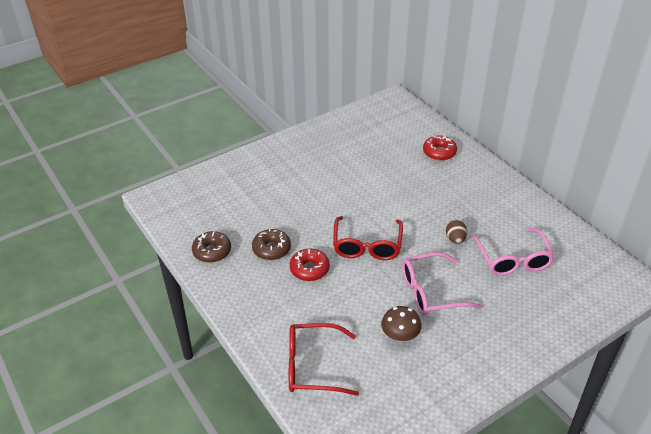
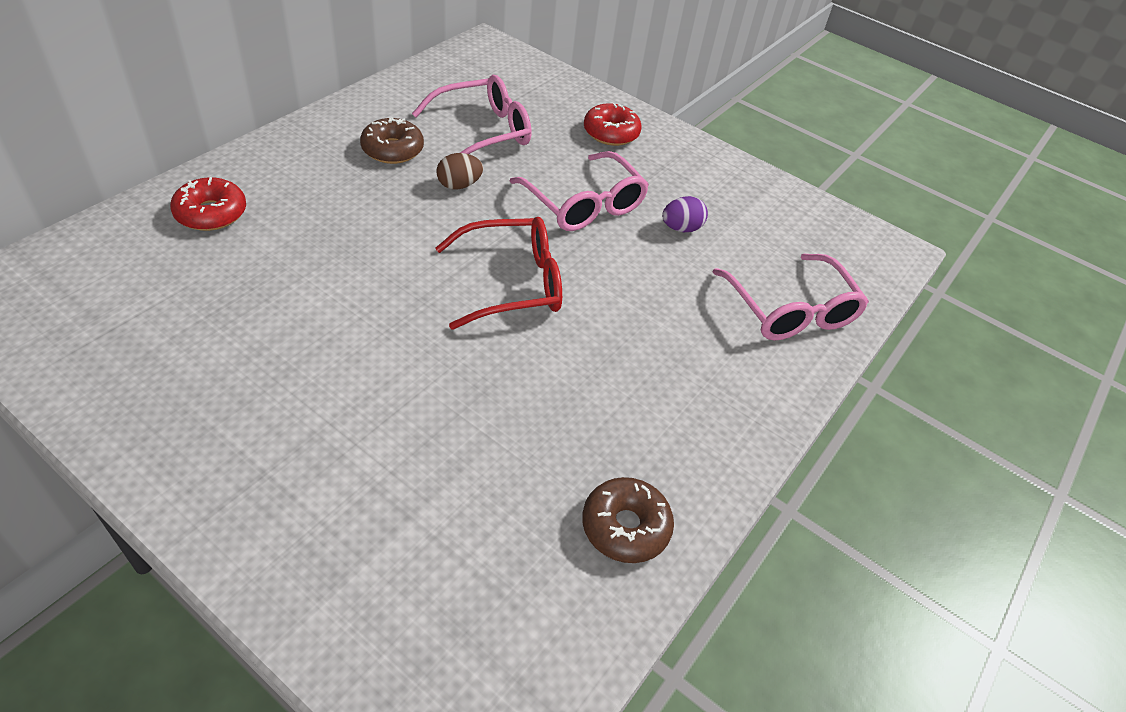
camera: 115 degrees left, 5 degrees up
(271, 249) = (575, 420): brown donut -> brown donut (392, 150)
(309, 269) = (602, 350): red donut -> red donut (611, 133)
(312, 366) = (790, 310): red glasses -> pink glasses
(400, 335) = (681, 228): brown mushroom -> purple egg

